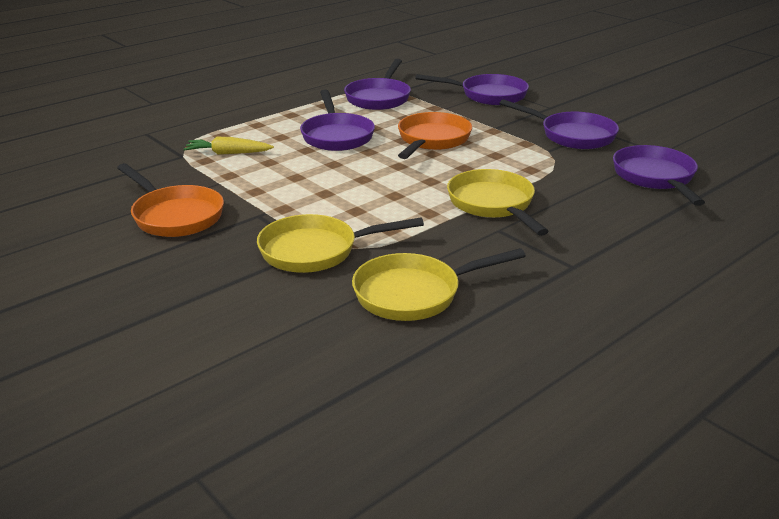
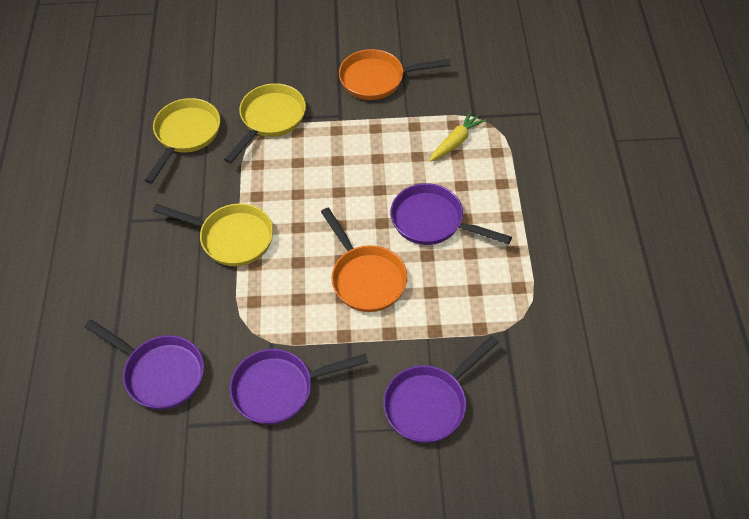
camera: 130 degrees right, 25 degrees up
(379, 98) = (499, 305): purple pan -> none

